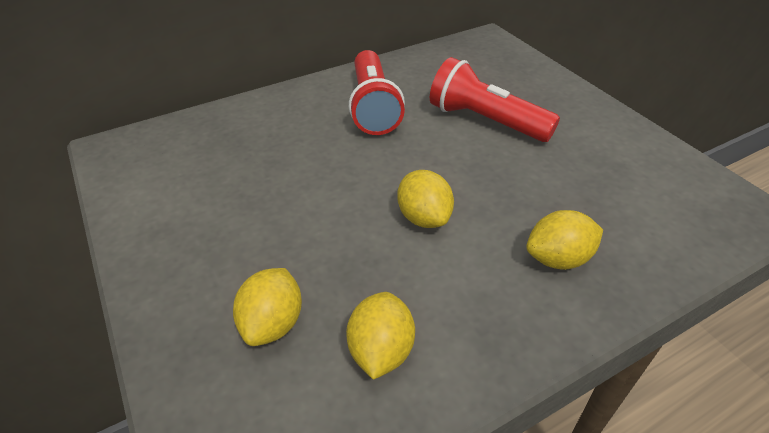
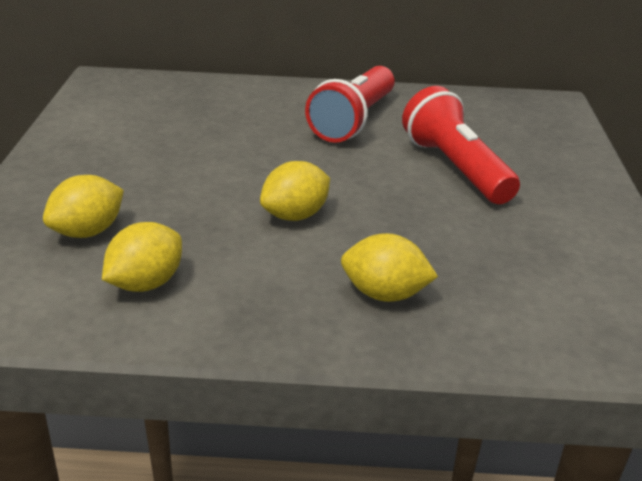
camera: 30 degrees right, 10 degrees down
(424, 217) = (295, 215): yellow lemon -> yellow lemon turned 45 degrees clockwise

